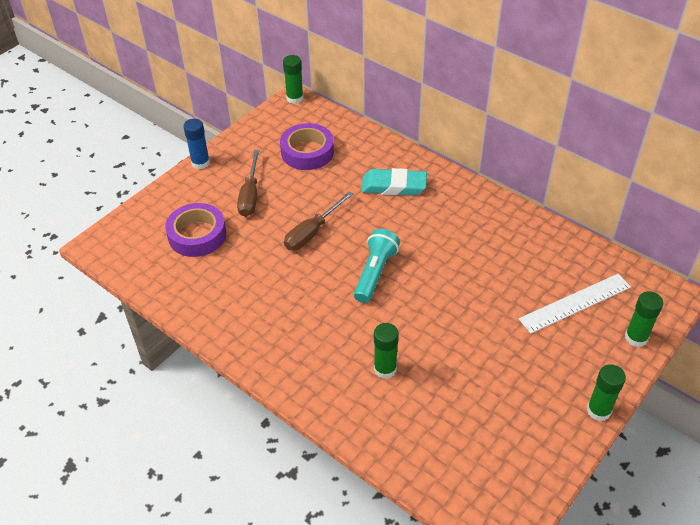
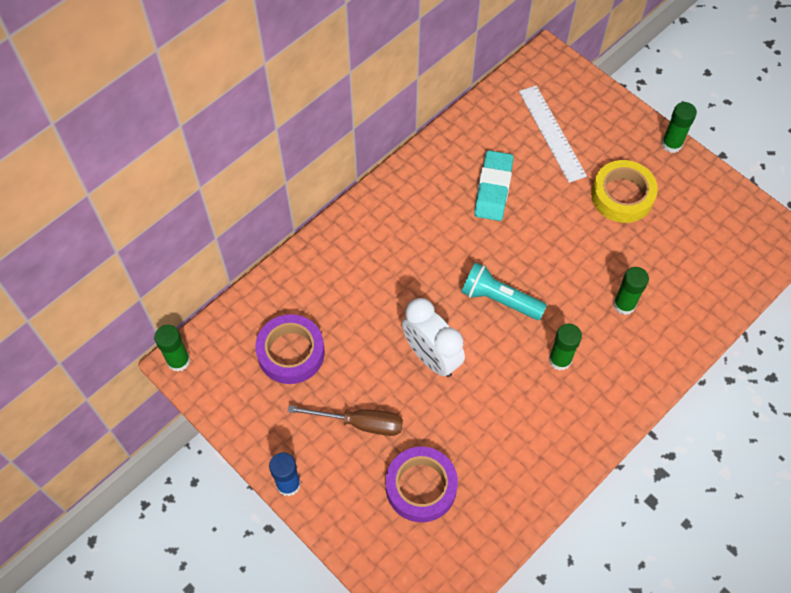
camera: 85 degrees left, 15 degrees up
(312, 232) = (431, 357): brown screwdriver -> white clock
(394, 186) = (368, 265): turquoise eraser -> turquoise eraser (493, 189)
(515, 365) = (622, 196): none -> yellow tape
(636, 338) = (594, 97): green glue stick -> green glue stick (560, 359)

